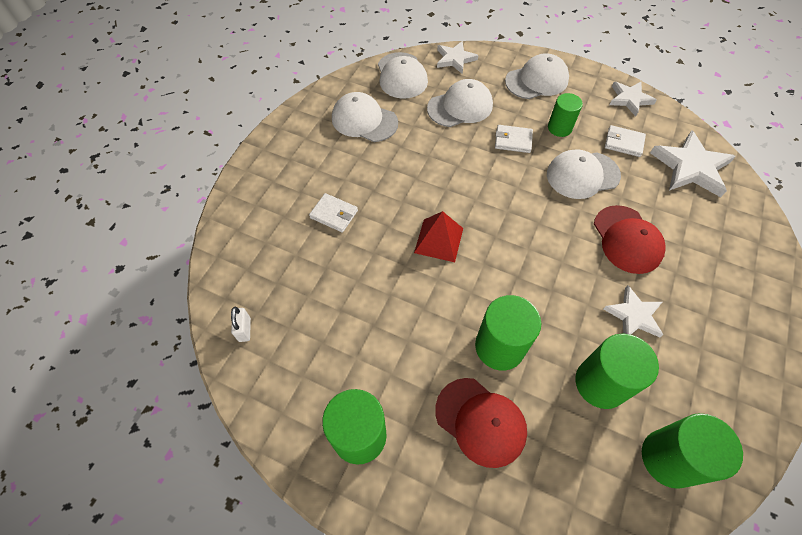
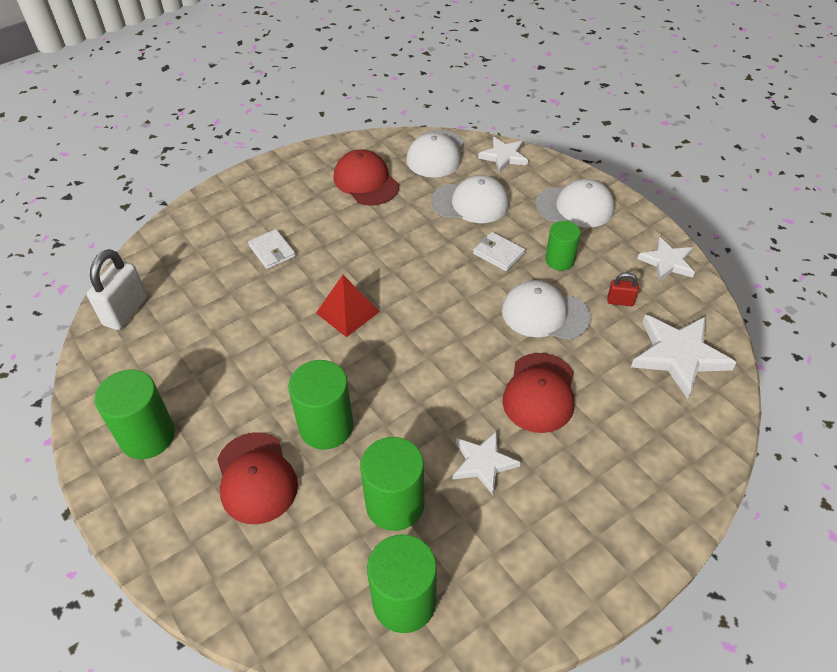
camera: 30 degrees right, 10 degrees down
(244, 329) = (125, 311): white padlock -> white padlock, size x1.93
(364, 120) = (366, 181): white cap -> red cap
(624, 143) = (620, 301): white wallet -> red padlock

